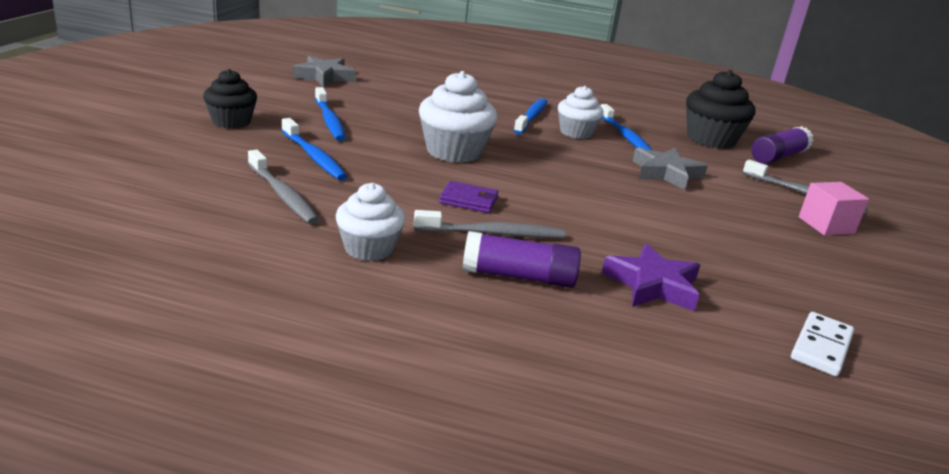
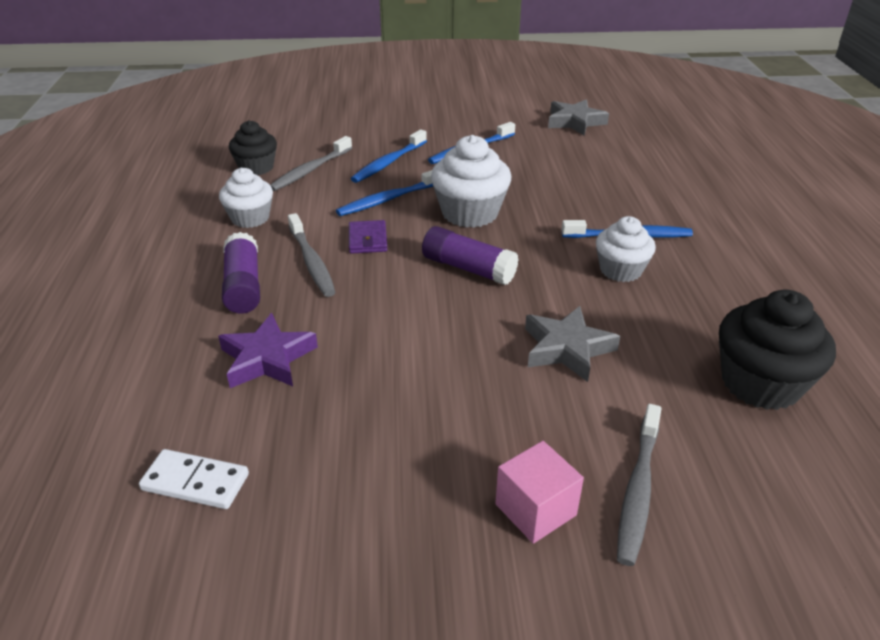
camera: 75 degrees right, 10 degrees up
(231, 122) = (420, 121): black cupcake -> black cupcake (256, 167)
(625, 136) = (660, 306): blue toothbrush -> blue toothbrush (388, 199)
(778, 156) = (782, 462): purple glue stick -> purple glue stick (468, 268)

